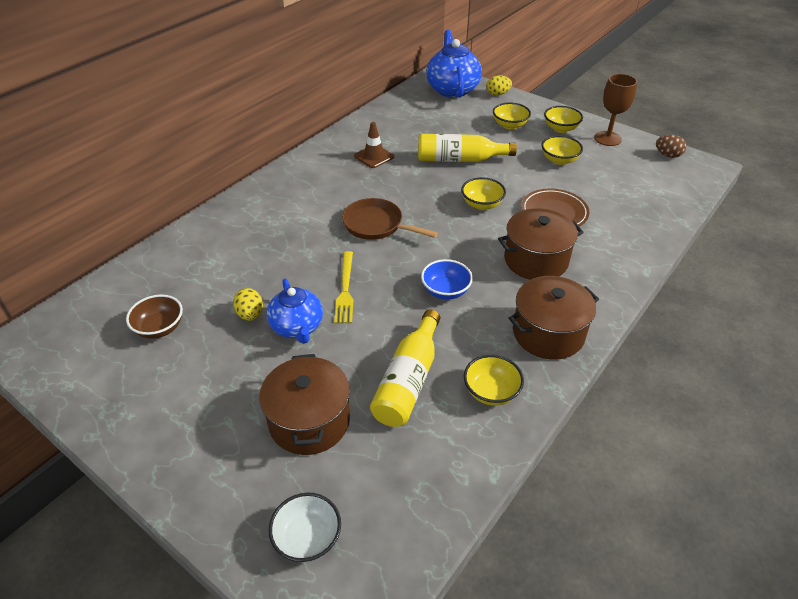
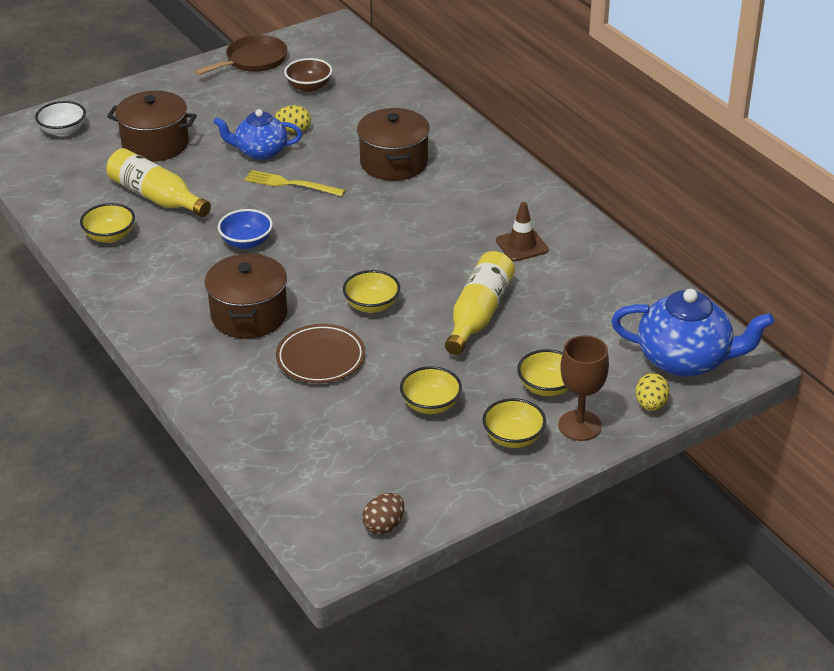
camera: 110 degrees right, 5 degrees down
(376, 225) = (379, 221): brown pan -> brown pan (253, 61)
(548, 333) = (146, 289): brown pot -> brown pot (394, 162)
(607, 138) = (461, 478): brown goblet -> brown goblet (580, 425)

